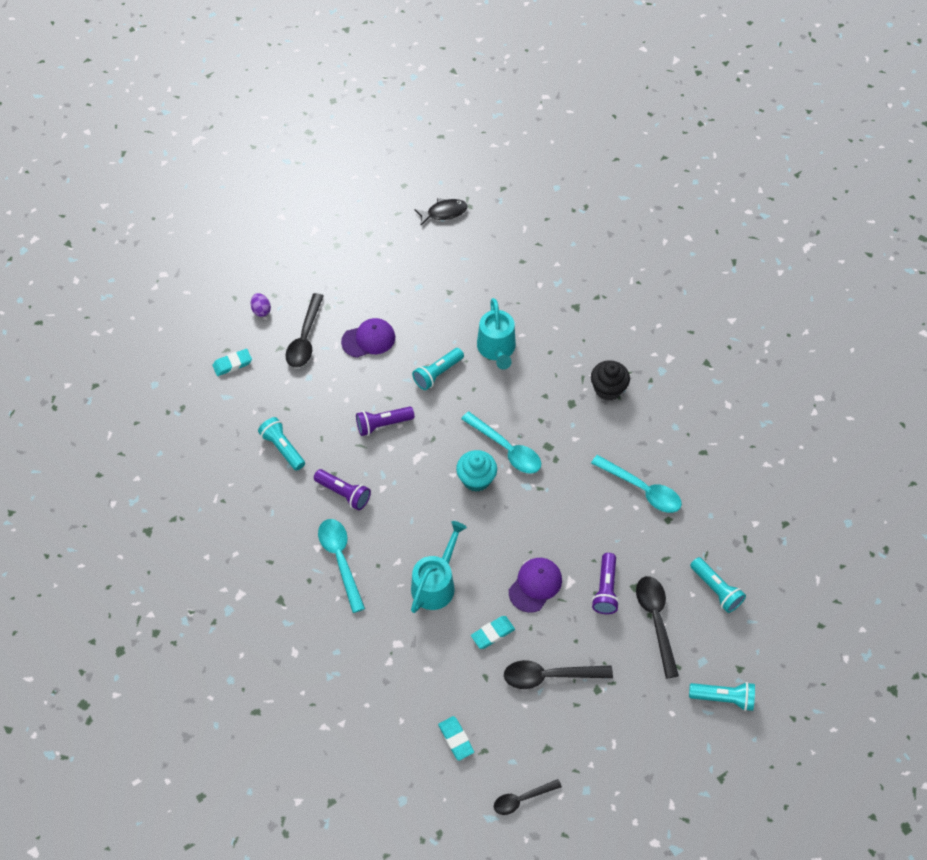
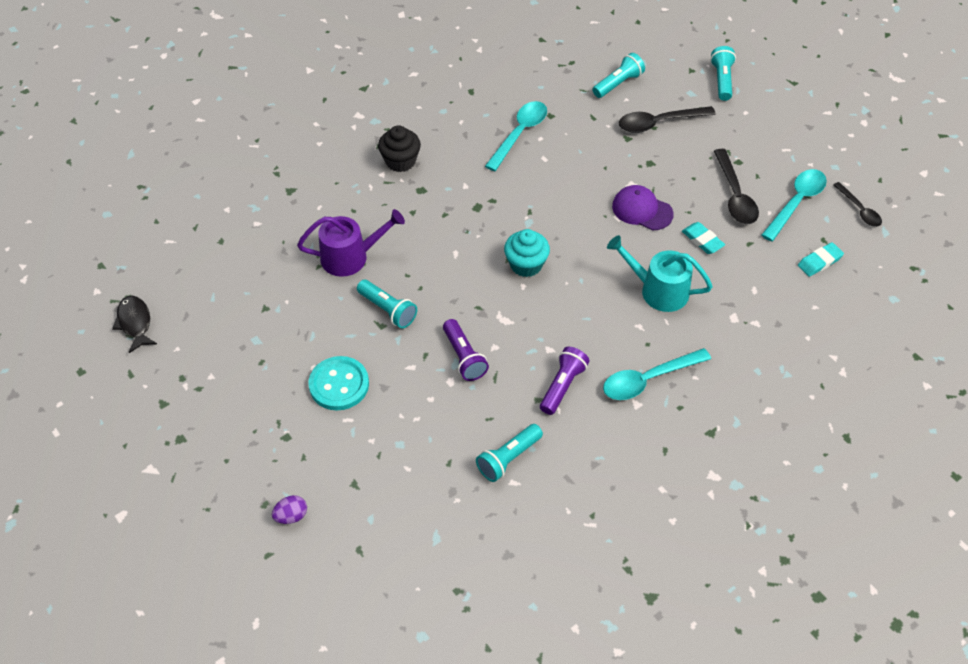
camera: 95 degrees left, 5 degrees down
(232, 364) = (383, 538): turquoise eraser -> none
(305, 339) = (339, 456): black spoon -> none
(368, 339) = (339, 385): purple cap -> turquoise button
(497, 349) = (350, 257): turquoise watering can -> purple watering can
(506, 449) = (485, 241): turquoise spoon -> turquoise spoon (796, 202)
(605, 589) = (635, 158): purple flashlight -> none

